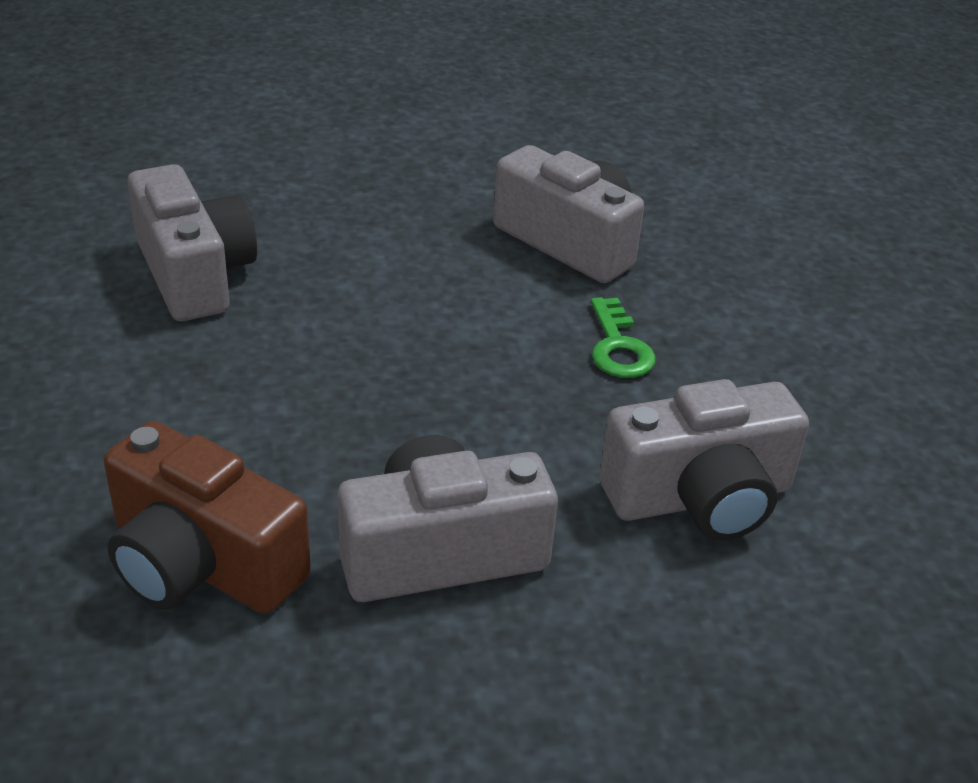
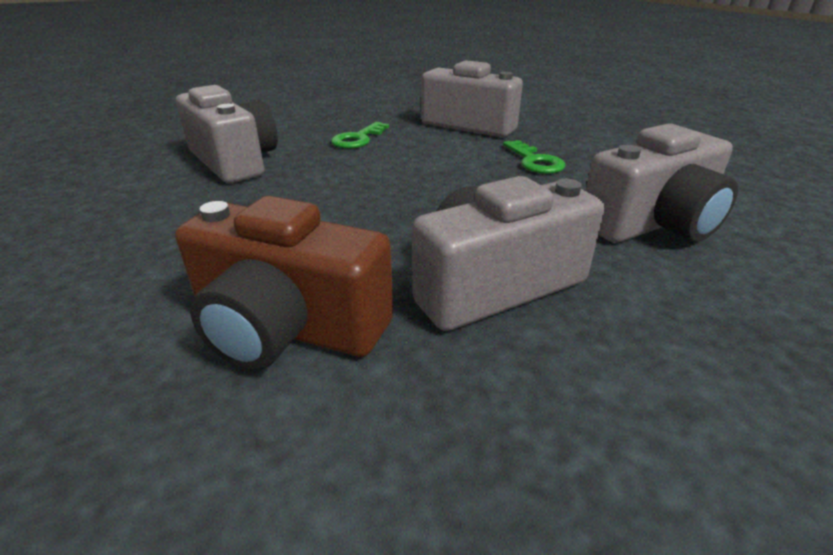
camera: 10 degrees left, 5 degrees down
(382, 249) = (358, 139): none -> green key

